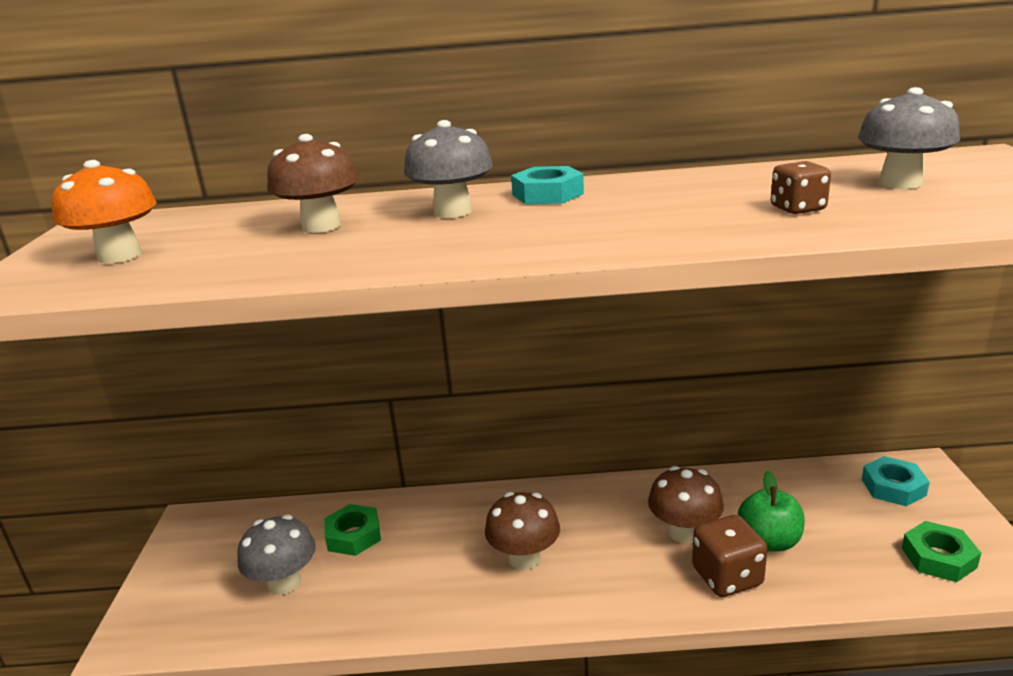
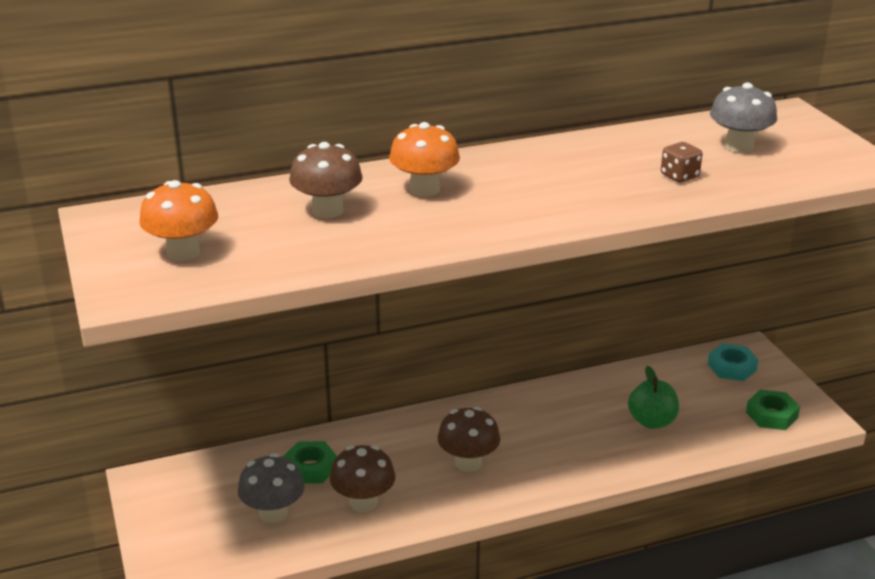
camera: 20 degrees left, 5 degrees up
(453, 212) = (424, 189): grey mushroom -> orange mushroom
(547, 194) = (487, 166): turquoise nut -> none
(684, 532) = (586, 424): brown mushroom -> brown mushroom (363, 502)
(727, 577) = (629, 451): brown dice -> none

